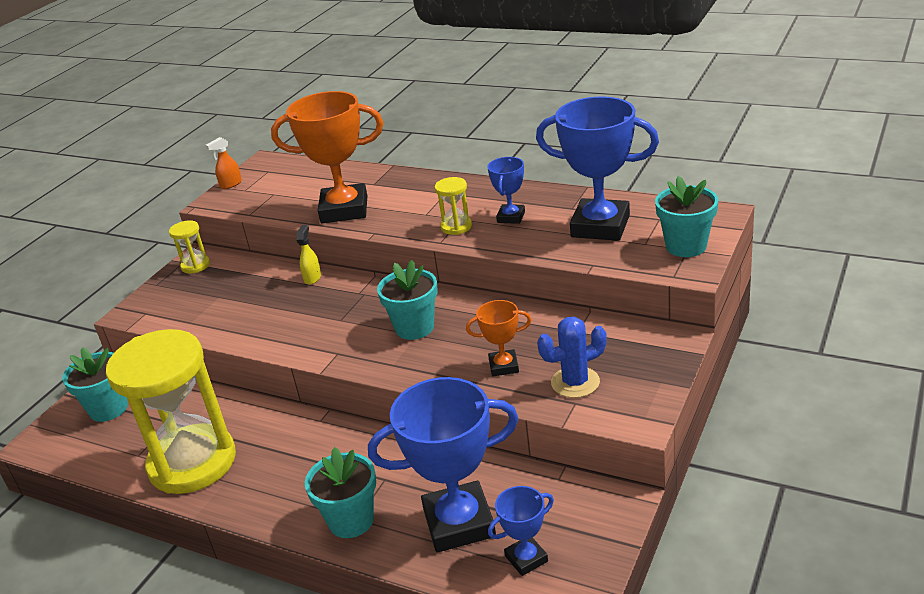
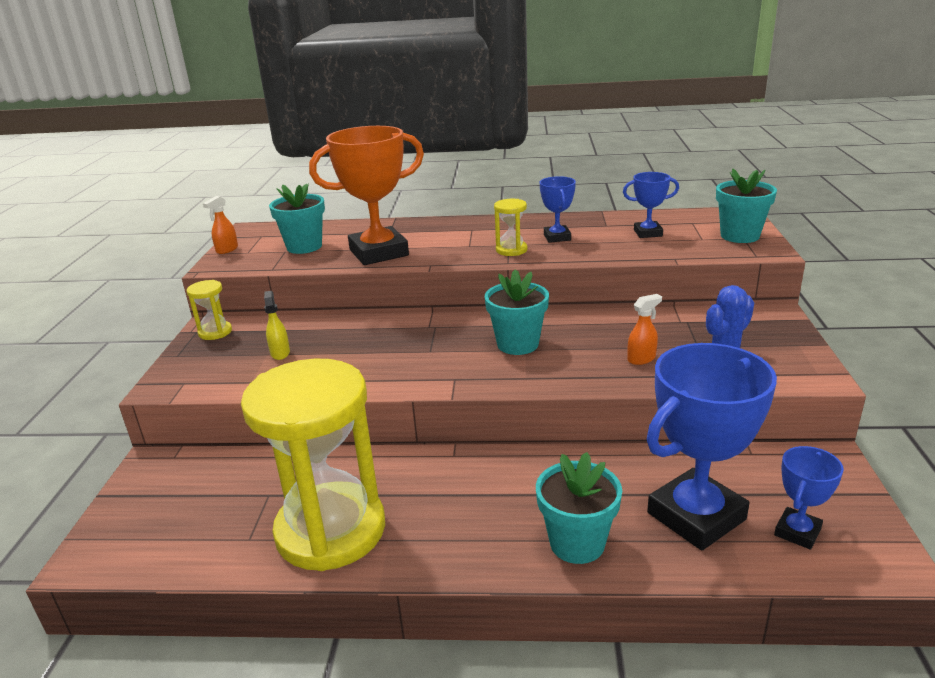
camera: 25 degrees left, 5 degrees down
(108, 409) = (172, 498): turquoise flower pot -> turquoise flower pot (304, 247)
(312, 278) = (365, 322): yellow spray bottle -> yellow spray bottle (280, 353)
(503, 366) = (641, 359): orange trophy -> orange spray bottle
(600, 226) = (648, 233): blue trophy -> blue trophy, size x0.49

